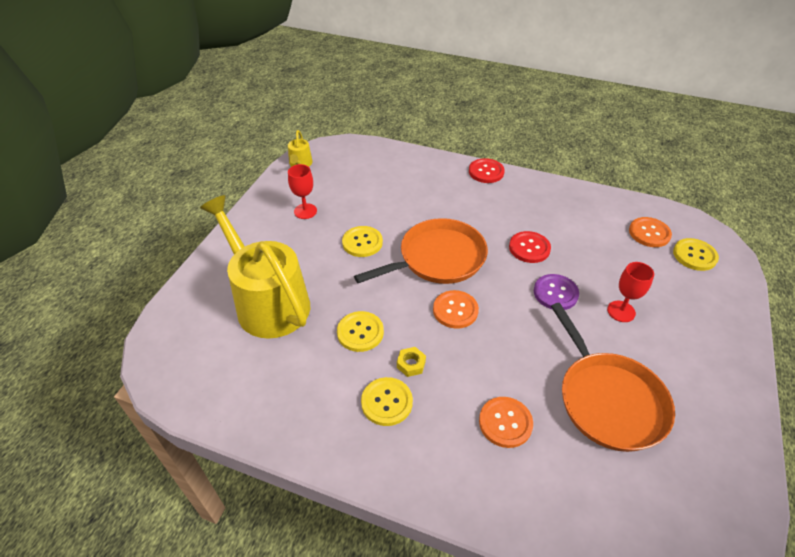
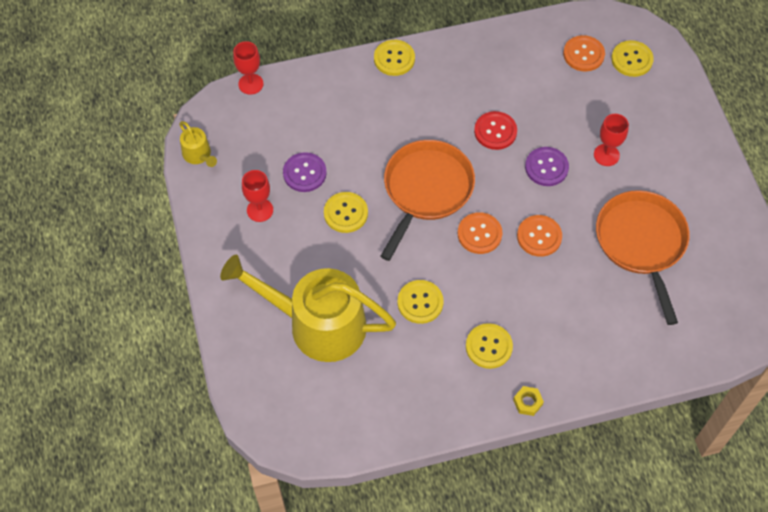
camera: 35 degrees left, 15 degrees up
(358, 205) = (304, 173): none -> purple button
(373, 144) = (251, 84): none -> red goblet
(411, 364) = (482, 304): yellow nut -> yellow nut (527, 402)
(486, 172) = (394, 59): red button -> yellow button
(505, 423) = (583, 307): orange button -> orange button (539, 236)
(608, 400) = (641, 242): orange pan -> orange pan turned 135 degrees counterclockwise

